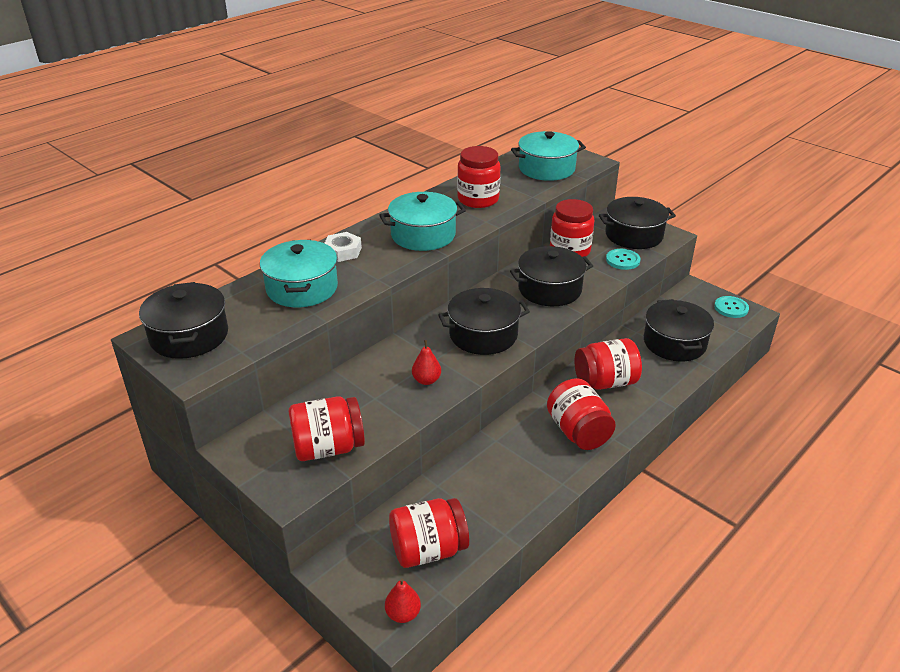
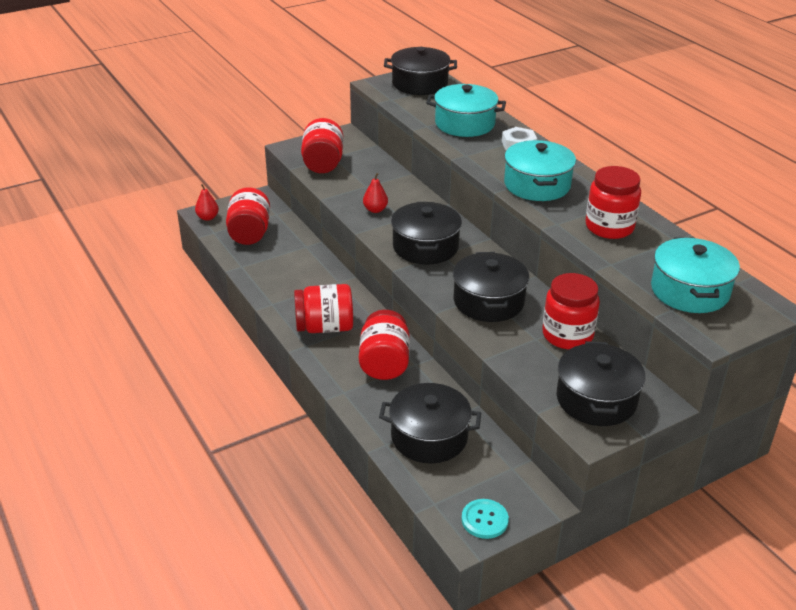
camera: 105 degrees right, 0 degrees up
(622, 260) = (535, 370): turquoise button -> none

